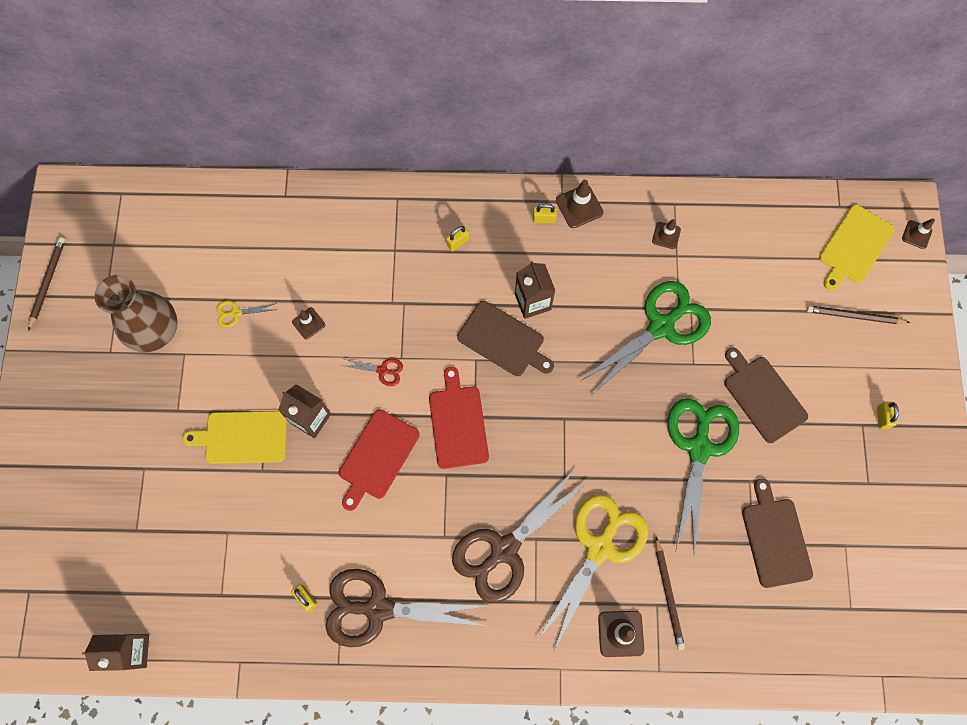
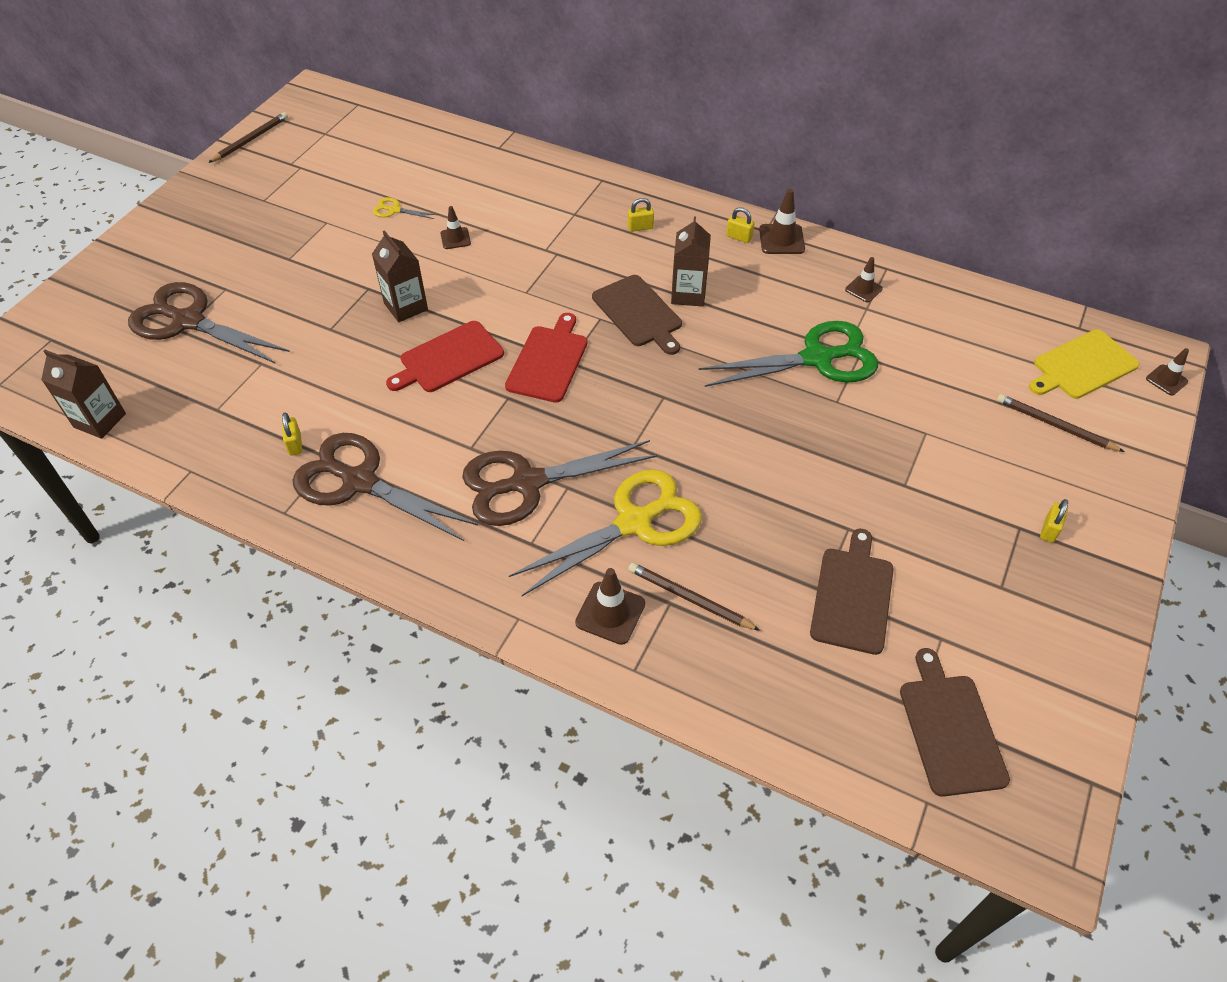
camera: 25 degrees right, 20 degrees down
(135, 518) = (188, 321): none -> brown scissors
(154, 330) = (314, 198): brown vase -> none
(242, 437) = (331, 298): yellow cutting board -> none
(382, 370) = (501, 295): red scissors -> none
(668, 595) = (689, 599): brown pencil -> brown pencil turned 105 degrees clockwise
(699, 448) = (803, 476): green scissors -> none
(762, 396) = (905, 457): brown cutting board -> brown cutting board (950, 729)

